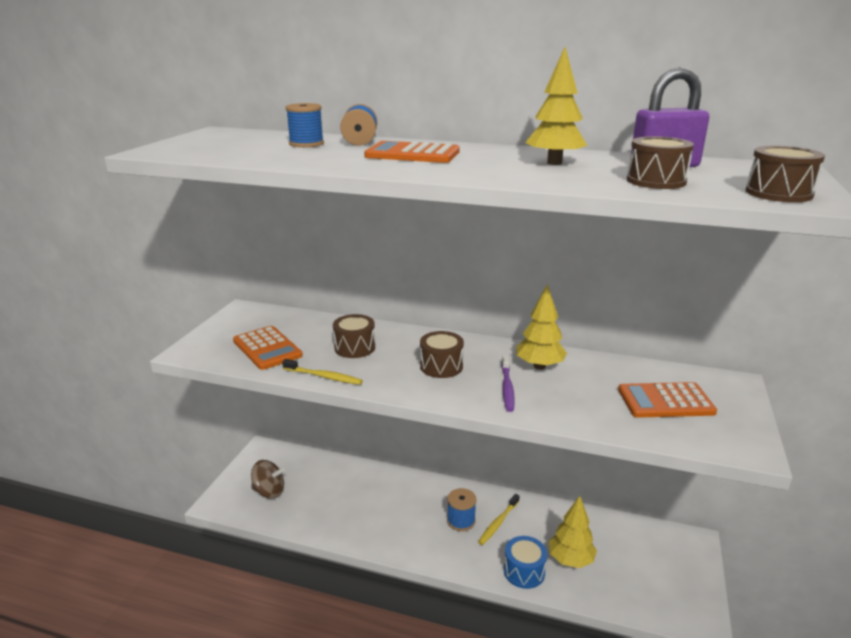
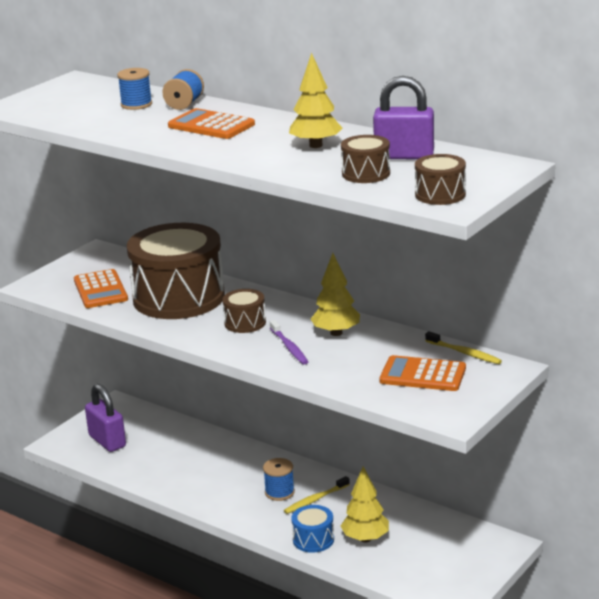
camera: 20 degrees right, 0 degrees up
(269, 491) = (107, 441): brown spinning top -> purple padlock
(323, 376) = (135, 319): yellow toothbrush -> yellow toothbrush (464, 353)
(355, 347) = (179, 298): brown drum -> brown drum, size x2.29
(507, 387) = (289, 347): purple toothbrush -> purple toothbrush turned 45 degrees counterclockwise

